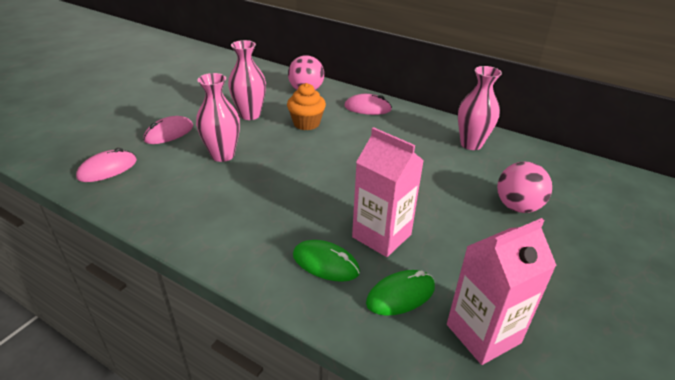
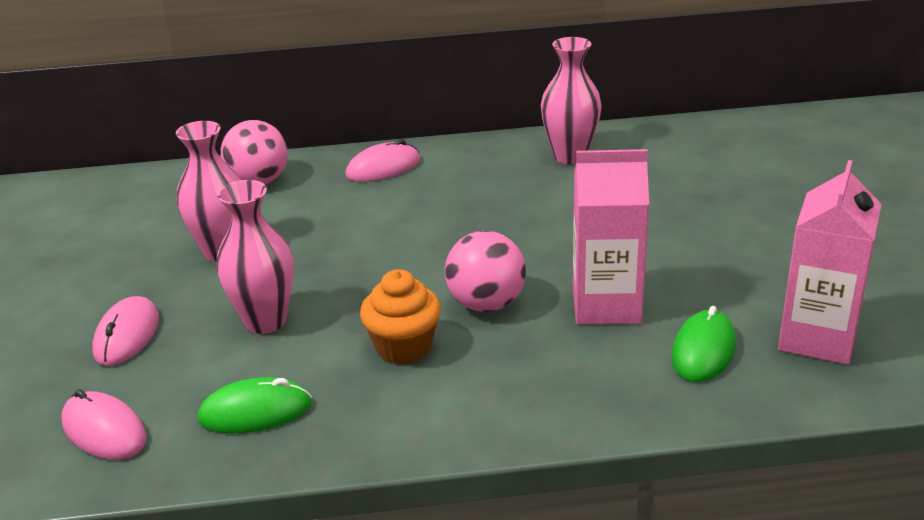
camera: 35 degrees left, 5 degrees down
(107, 169) = (104, 431): pink mouse -> pink mouse turned 60 degrees counterclockwise
(306, 123) = (326, 225): orange cupcake -> orange cupcake (404, 347)
(325, 263) = (586, 367): green mouse -> green mouse (255, 412)
(517, 206) = (702, 202): pink ball -> pink ball (486, 304)

